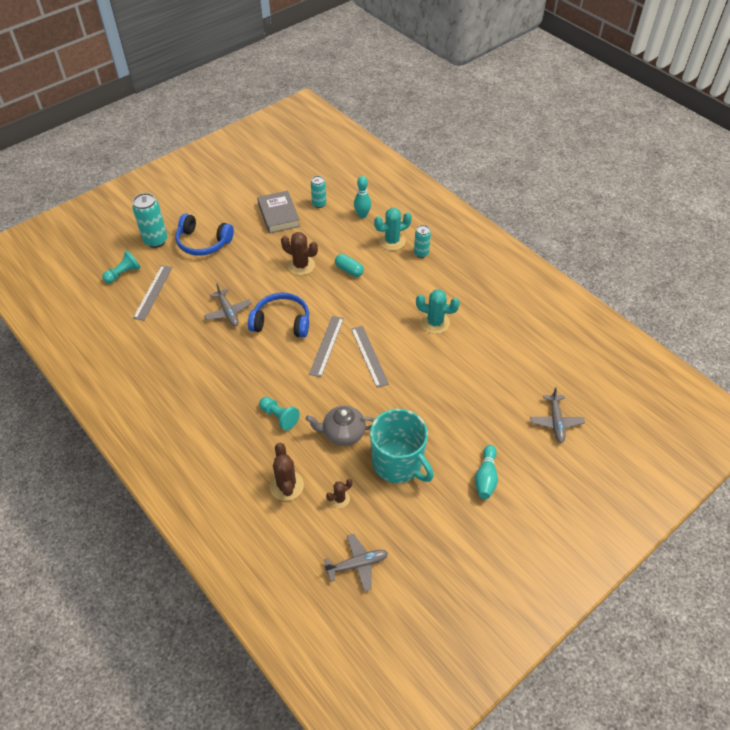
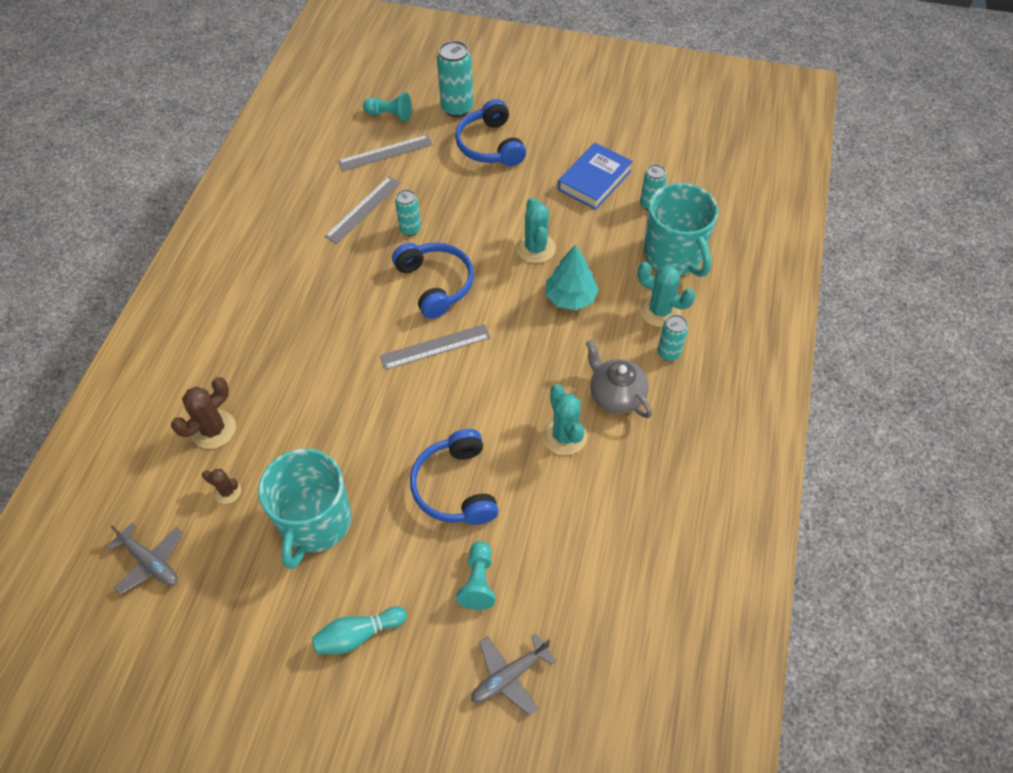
camera: 55 degrees right, 5 degrees up
(228, 312) = (410, 229): grey plane -> turquoise can
(278, 215) = (594, 180): grey book -> blue book
(279, 417) = (300, 365): turquoise pawn -> turquoise pawn (478, 581)
(301, 265) = (535, 248): brown cactus -> turquoise cactus
(343, 433) = (320, 440): grey teapot -> grey teapot (616, 395)
(349, 270) = (570, 297): turquoise capsule -> turquoise tree
(362, 215) = (674, 255): turquoise bowling pin -> turquoise mug
(369, 356) = (453, 397): grey ruler -> grey ruler (363, 209)
(428, 385) = (456, 487): none -> blue headphones

